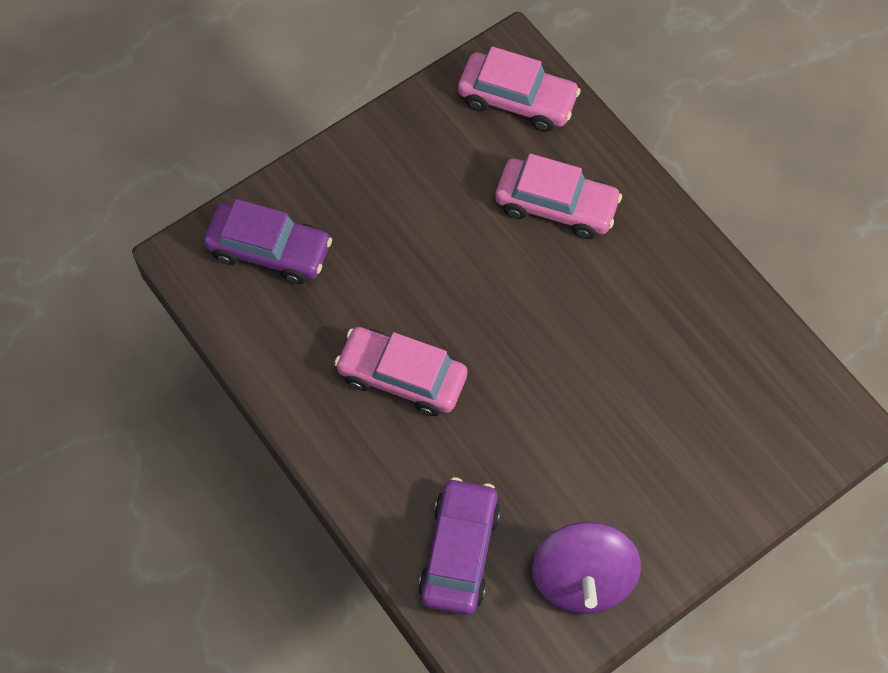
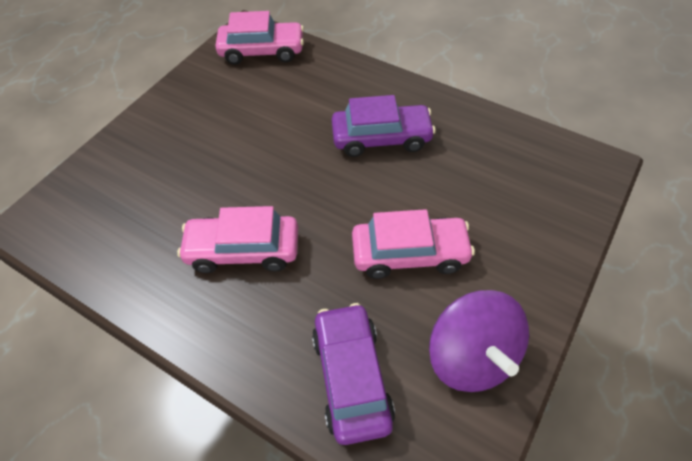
camera: 20 degrees left, 10 degrees down
(269, 250) = (100, 196): purple car -> purple car (381, 138)
(556, 205) = (317, 100): pink car -> pink car (409, 254)

